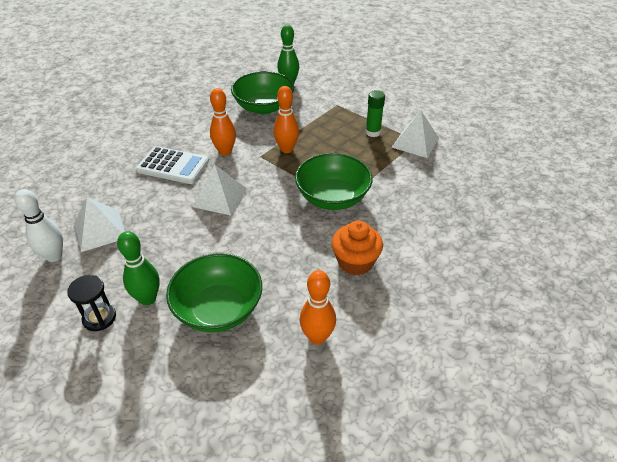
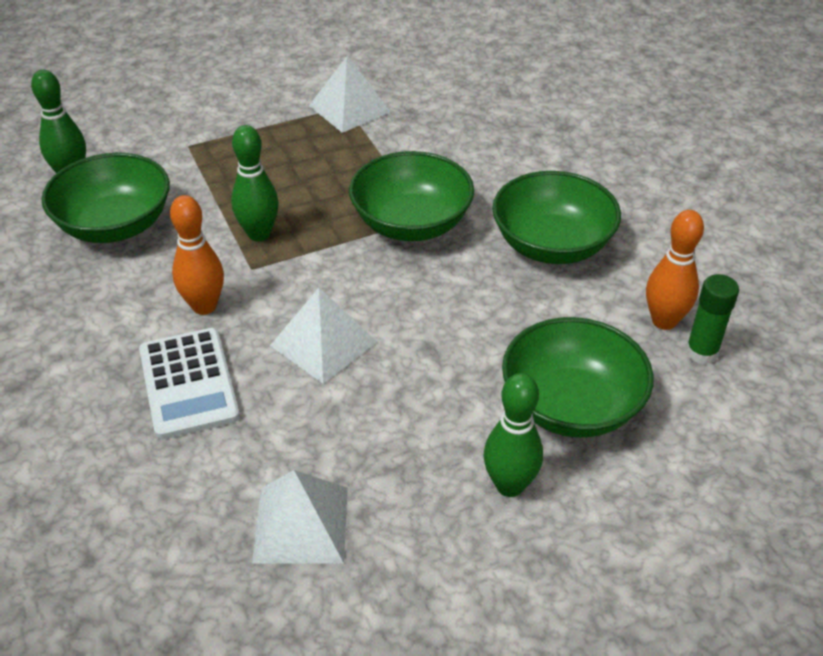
camera: 65 degrees left, 0 degrees up
(54, 256) = (330, 607): white bowling pin -> none
(99, 318) = (522, 557): black hourglass -> none
(173, 166) = (189, 383): white calculator -> white calculator turned 120 degrees clockwise
(286, 149) = (259, 234): orange bowling pin -> green bowling pin
(355, 262) = (552, 245): orange cupcake -> green bowl
(373, 132) = (293, 136): green glue stick -> green glue stick (701, 352)

